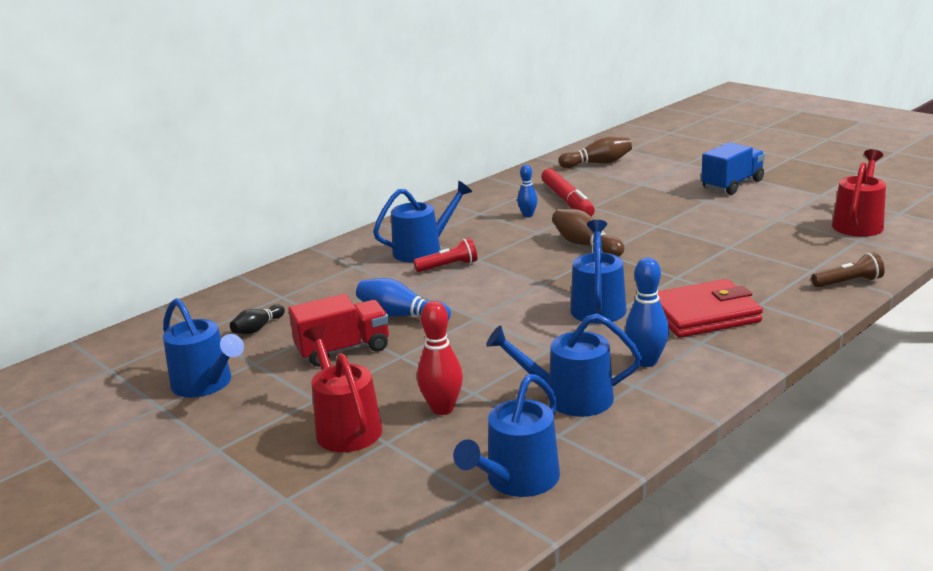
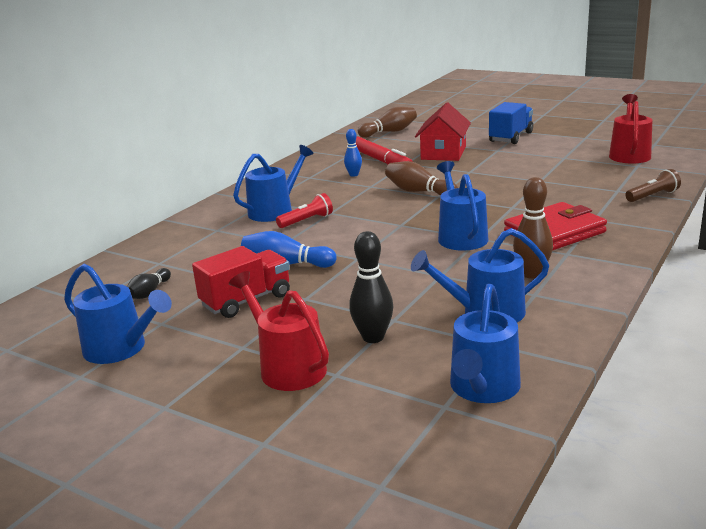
camera: 15 degrees left, 0 degrees up
(442, 408) = (373, 337): red bowling pin -> black bowling pin
(642, 198) = (443, 153): none -> red house
(646, 361) = (531, 274): blue bowling pin -> brown bowling pin

